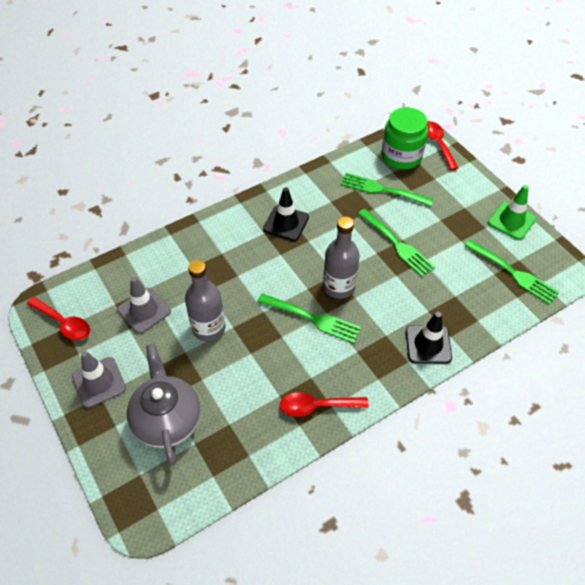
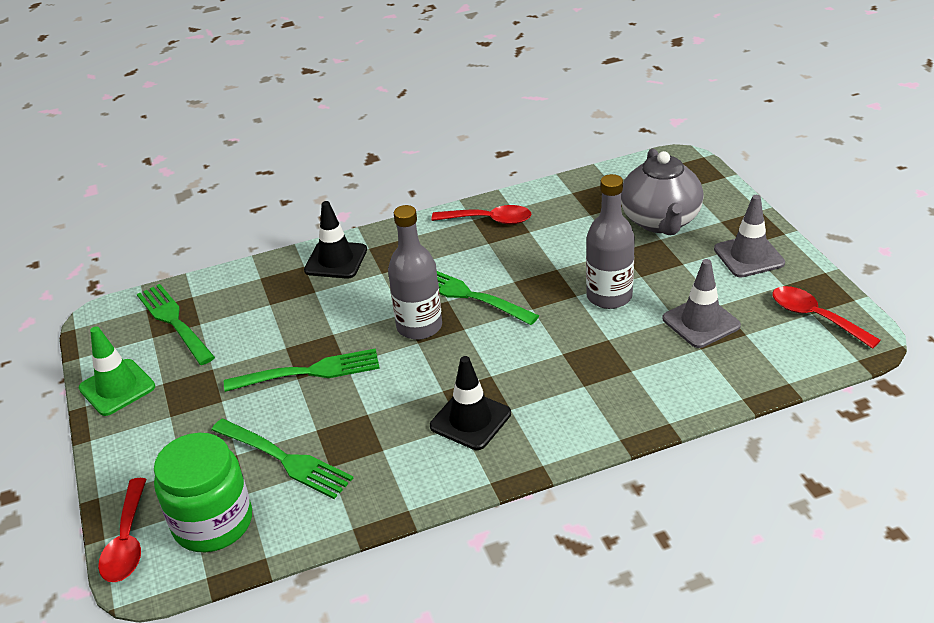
camera: 165 degrees left, 15 degrees down
(397, 244) = (309, 372): green fork -> green fork turned 105 degrees clockwise

